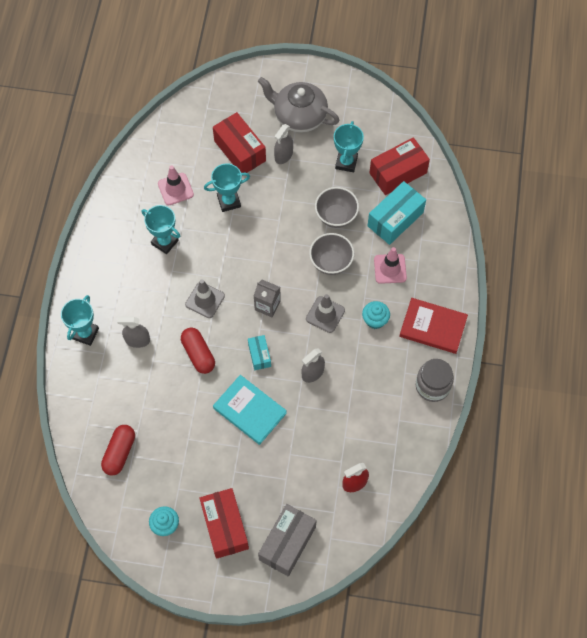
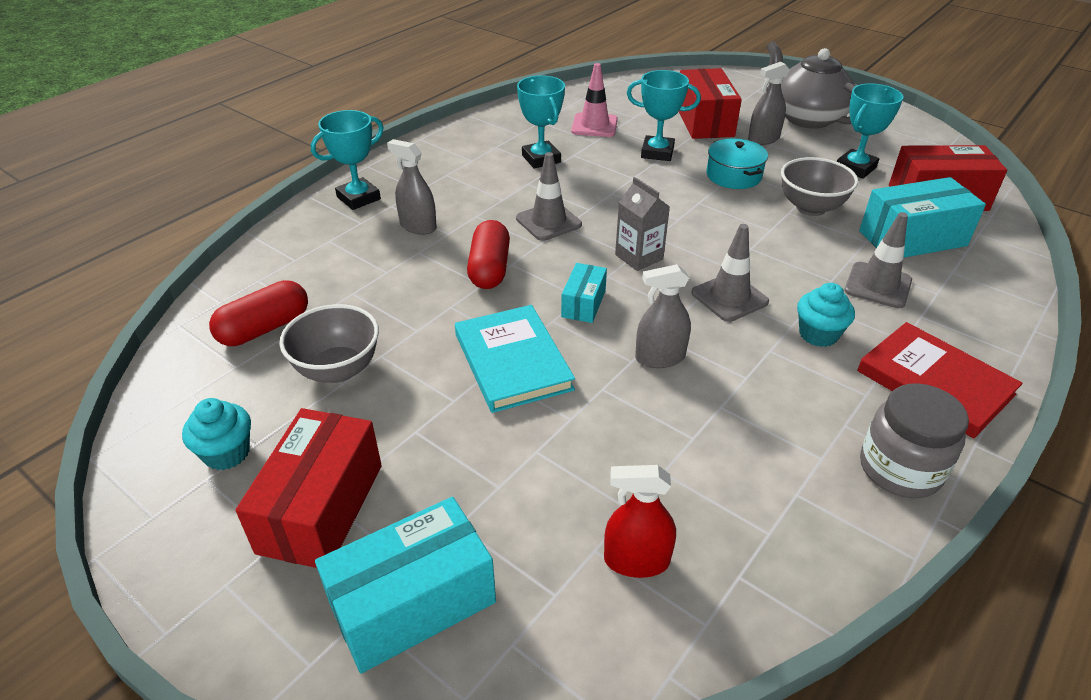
camera: 30 degrees right, 25 degrees down
(283, 204) = (733, 175): none -> turquoise pot
(287, 543) = (413, 603): grey box -> turquoise box
(331, 262) = (775, 247): grey bowl -> grey bowl (338, 370)
(390, 269) = (877, 285): pink traffic cone -> grey traffic cone

